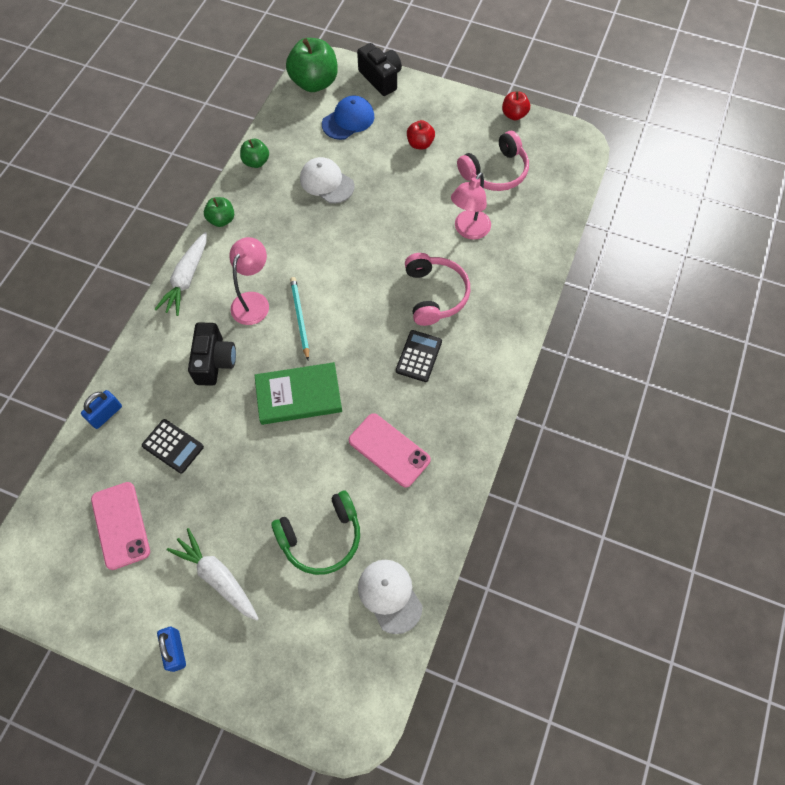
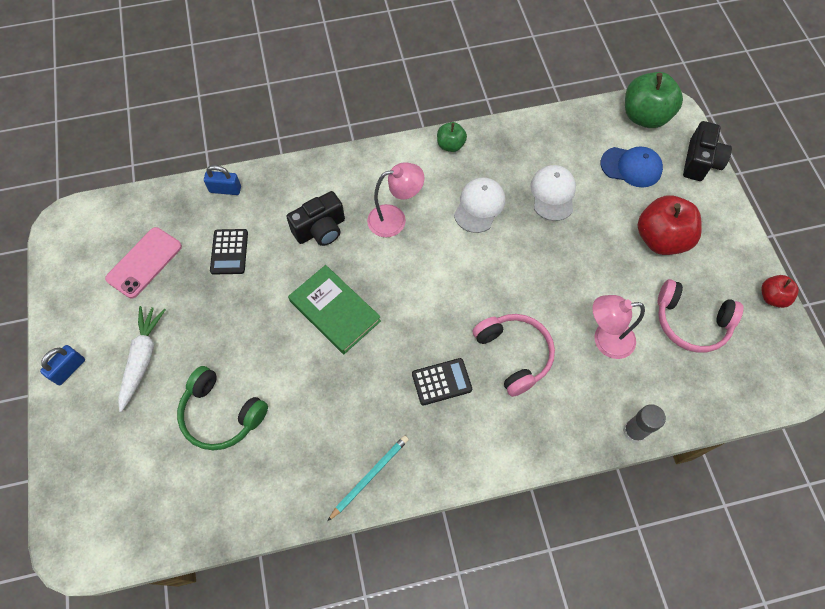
camera: 55 degrees right, 0 degrees up
(186, 279) = (378, 159): white carrot -> none
(256, 162) = (526, 130): green apple -> none
(300, 318) = (406, 263): turquoise pencil -> turquoise pencil (370, 476)
(389, 450) = (334, 416): pink phone -> none
(389, 595) = (203, 504): white cap -> white cap (479, 206)
(420, 144) = (661, 239): red apple -> red apple, size x1.87
(434, 294) = (514, 354): pink headphones -> pink headphones turned 75 degrees counterclockwise
(546, 260) = (634, 431): none -> grey glue stick

